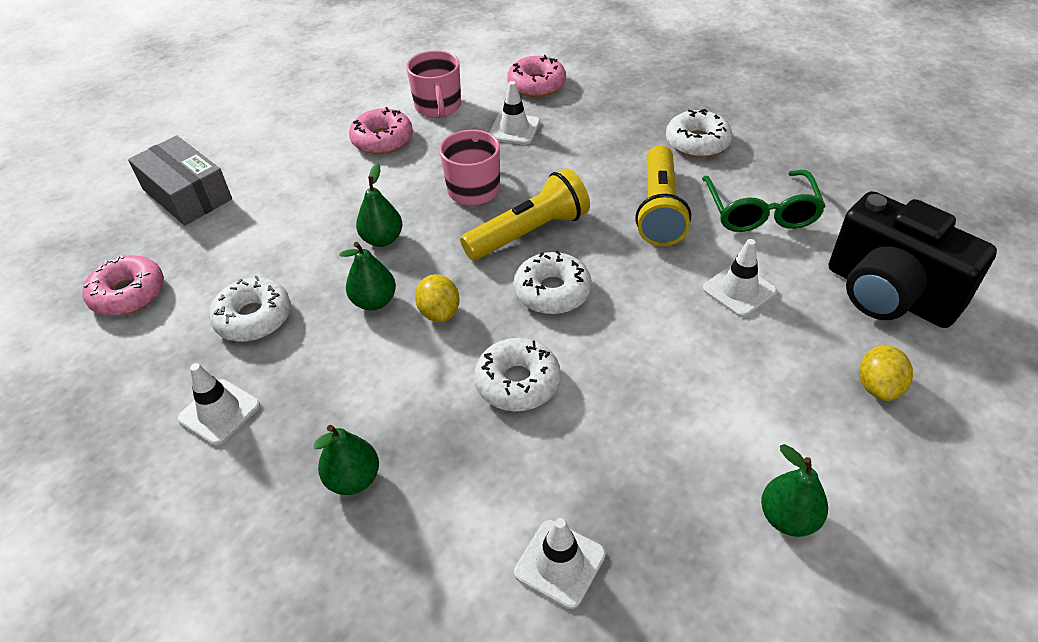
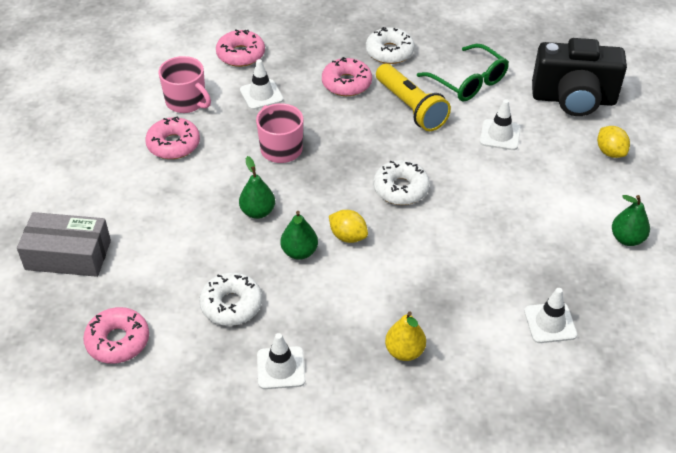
camera: 40 degrees left, 0 degrees up
(353, 479) = (404, 351): green pear -> yellow pear
(517, 382) = (436, 250): white donut -> none
(529, 233) = (348, 160): yellow flashlight -> none
(614, 155) = (346, 83): none -> pink donut

